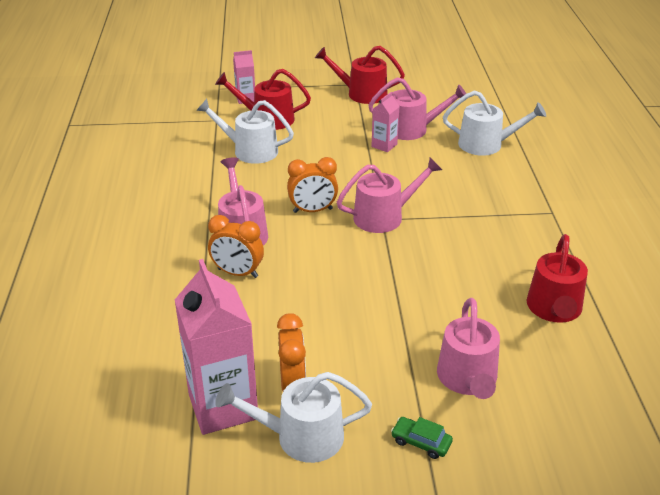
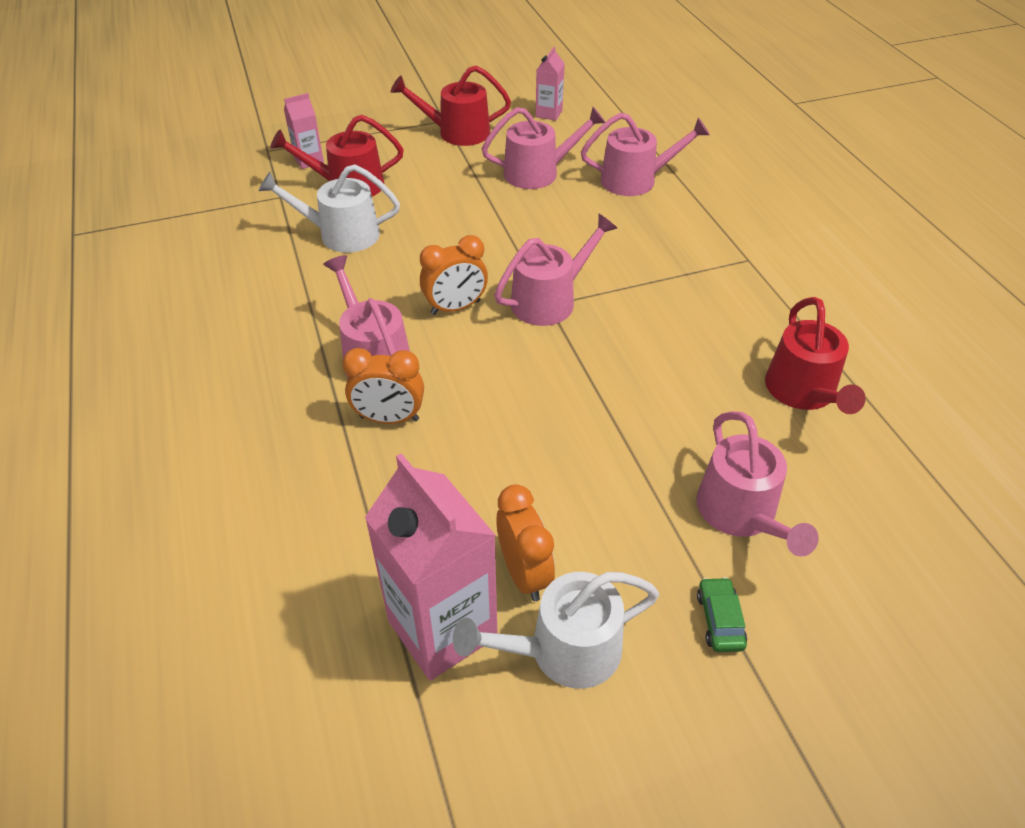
camera: 15 degrees left, 10 degrees up
(384, 145) = (512, 200): pink carton -> pink carton (549, 114)
(421, 442) = (720, 620): green car -> green car turned 75 degrees clockwise
(486, 144) = (635, 180): white watering can -> pink watering can

